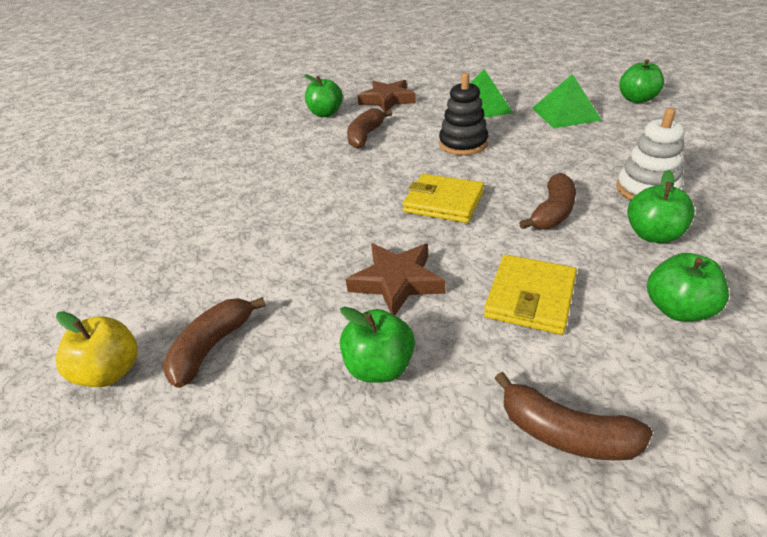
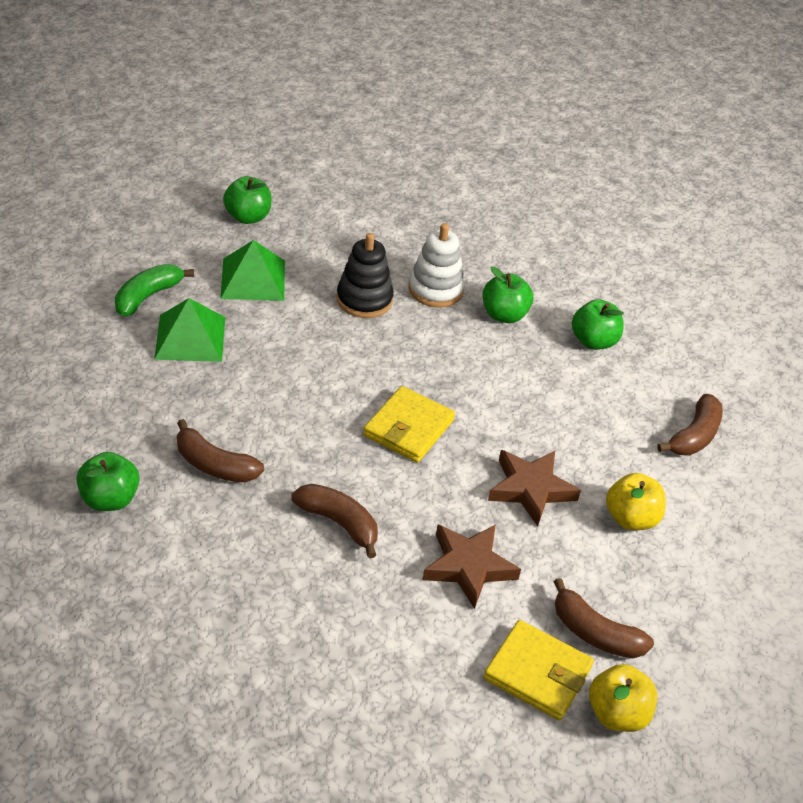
camera: 90 degrees left, 5 degrees up
(379, 367) = (631, 518): green apple -> yellow apple
(387, 100) = (104, 422): brown star -> brown star (469, 567)
(463, 144) = (286, 381): black stacking toy -> black stacking toy (364, 300)
(510, 88) = (147, 296): none -> green banana
(530, 297) = (567, 411): yellow wallet -> yellow wallet (537, 673)
(553, 212) = (453, 359): brown banana -> brown banana (339, 523)

